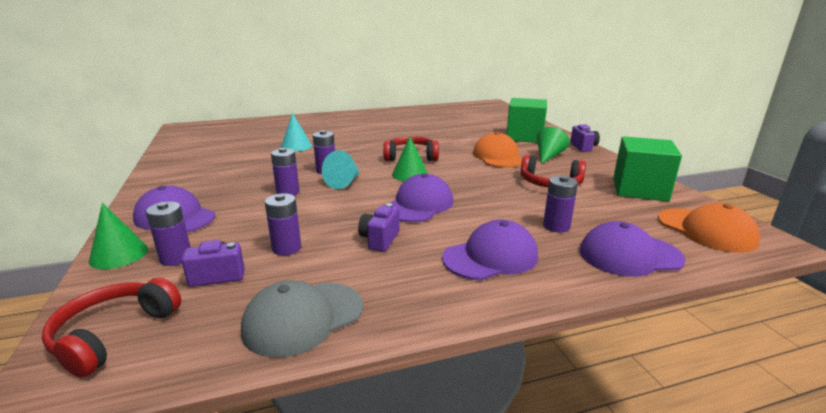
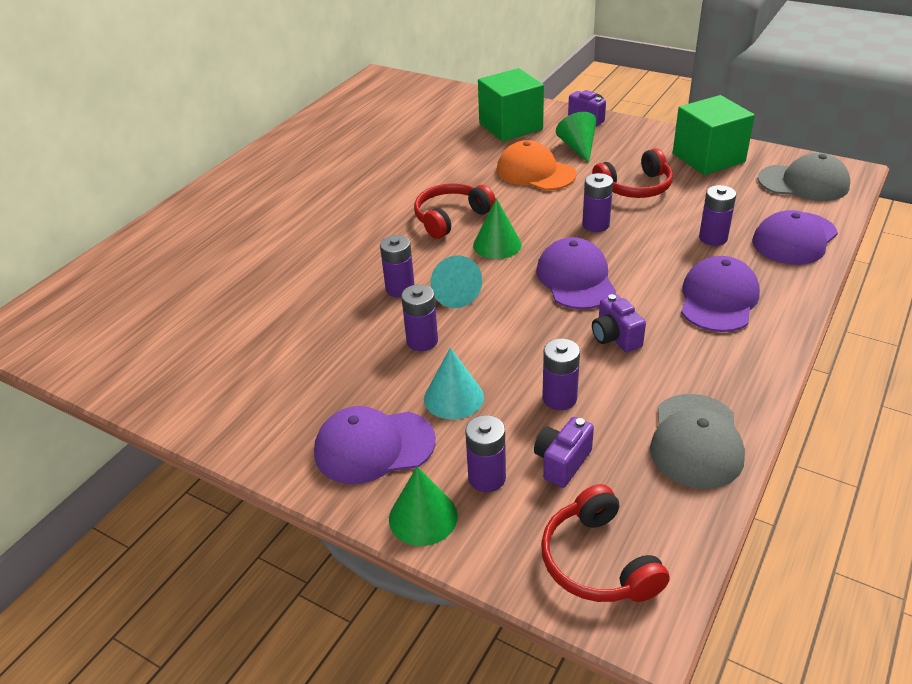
camera: 40 degrees left, 15 degrees up
(296, 146) = (281, 273): turquoise cone -> turquoise cone (453, 397)
(485, 188) = (595, 225): none -> purple battery
(706, 230) = (803, 183): orange cap -> grey cap

